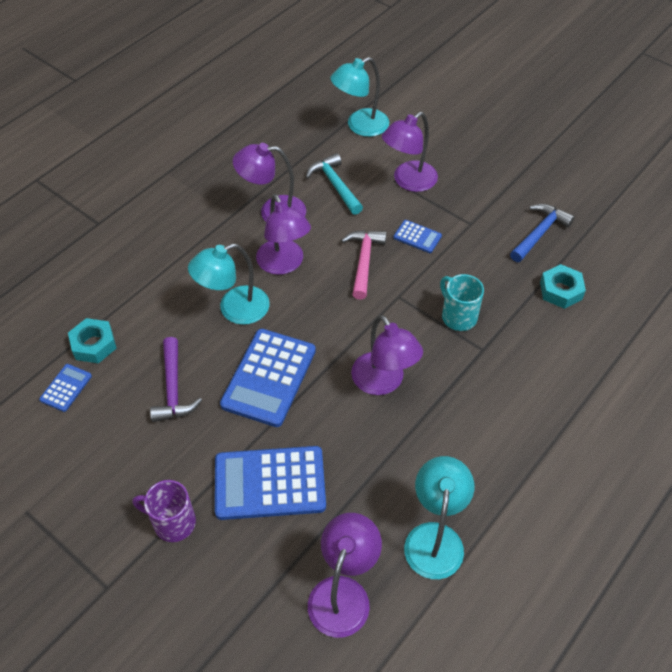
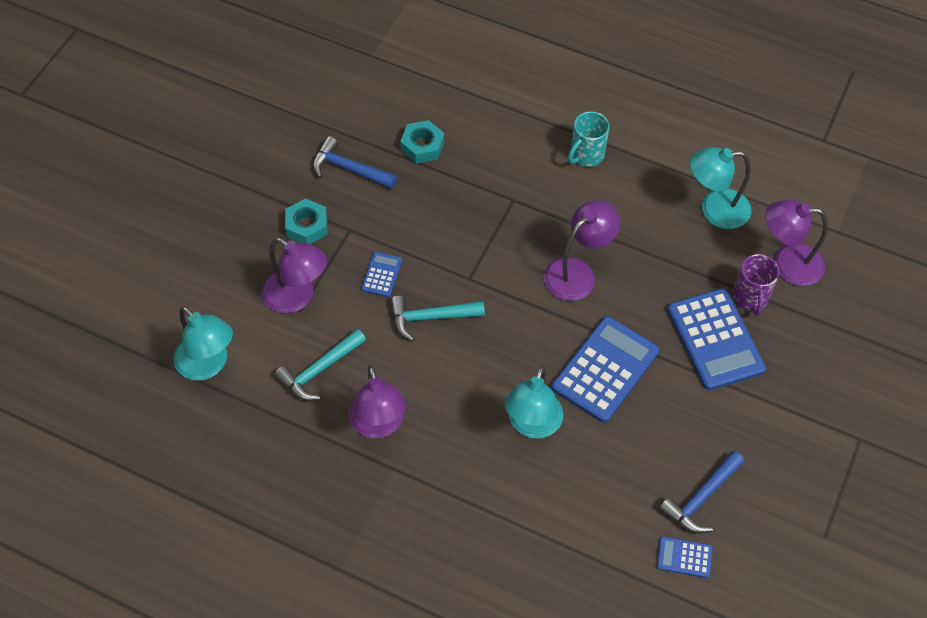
camera: 105 degrees left, 5 degrees up
(94, 345) = (622, 551): turquoise nut -> turquoise nut (307, 226)
(112, 417) = (701, 498): none -> blue hammer
(172, 522) = (782, 406): purple mug -> purple mug (750, 297)
(173, 389) = (648, 452): purple hammer -> none
(234, 309) = (532, 425): turquoise lamp -> turquoise lamp turned 60 degrees clockwise
(269, 377) = (605, 370): blue calculator -> blue calculator turned 60 degrees counterclockwise
(284, 264) = (456, 393): purple lamp -> none
(364, 261) = (430, 318): pink hammer -> turquoise hammer
(458, 316) = (479, 224): turquoise mug -> turquoise mug (586, 155)

